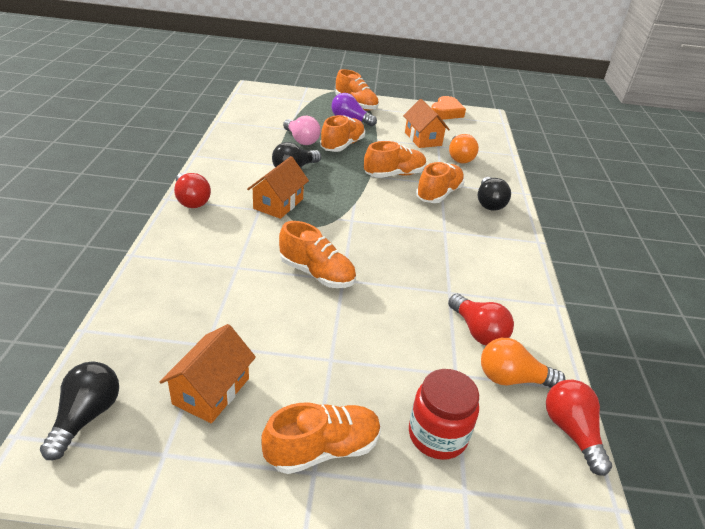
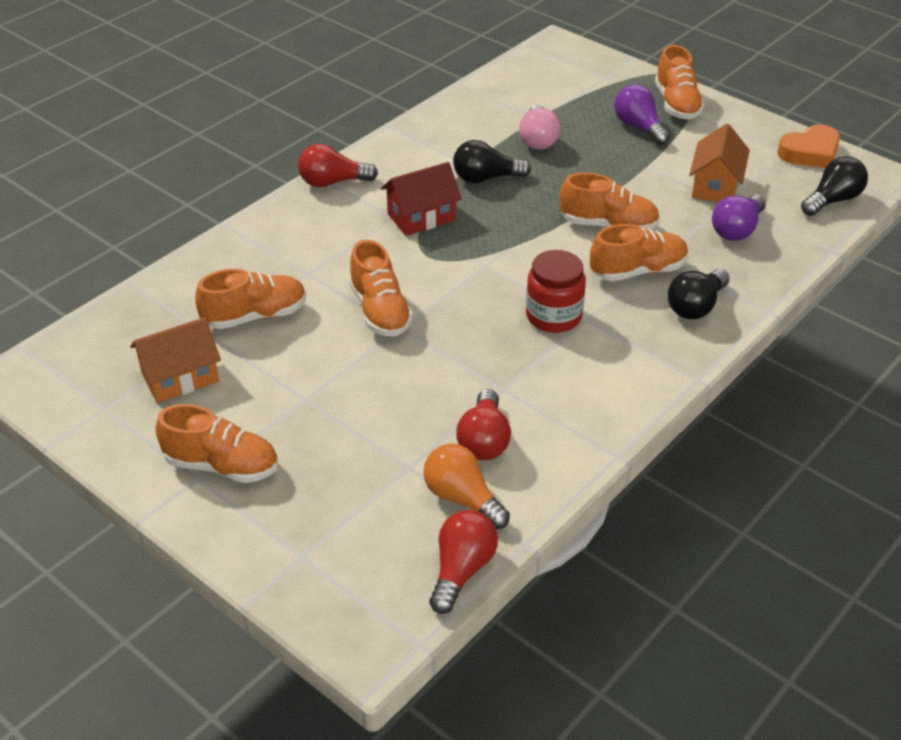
camera: 40 degrees right, 5 degrees up
(86, 416) = (76, 354): black light bulb -> black light bulb (832, 200)
(191, 200) = (332, 182): red light bulb -> red light bulb turned 75 degrees clockwise
(278, 204) = (421, 217): orange house -> red house
(342, 145) = (584, 163): orange shoe -> orange shoe (255, 316)
(437, 435) = (329, 505): red jar -> red jar (553, 316)
(459, 157) = (737, 230): orange light bulb -> purple light bulb

